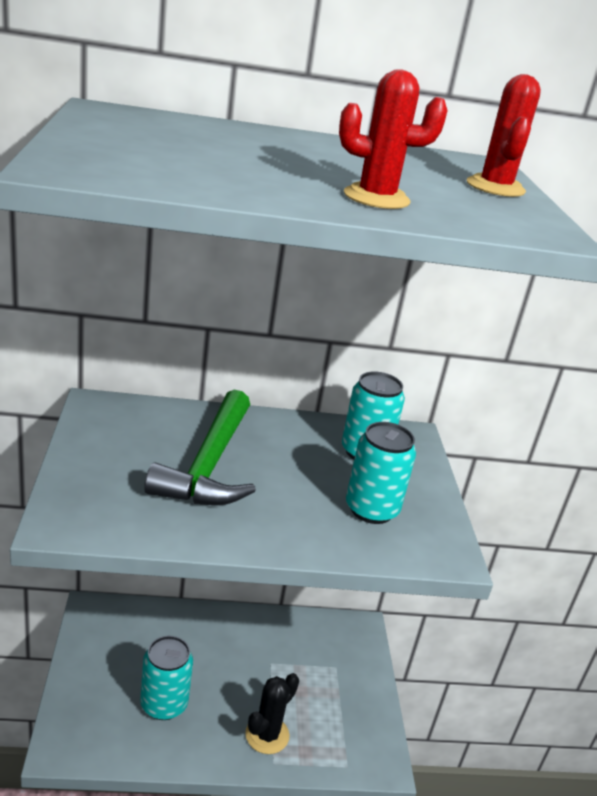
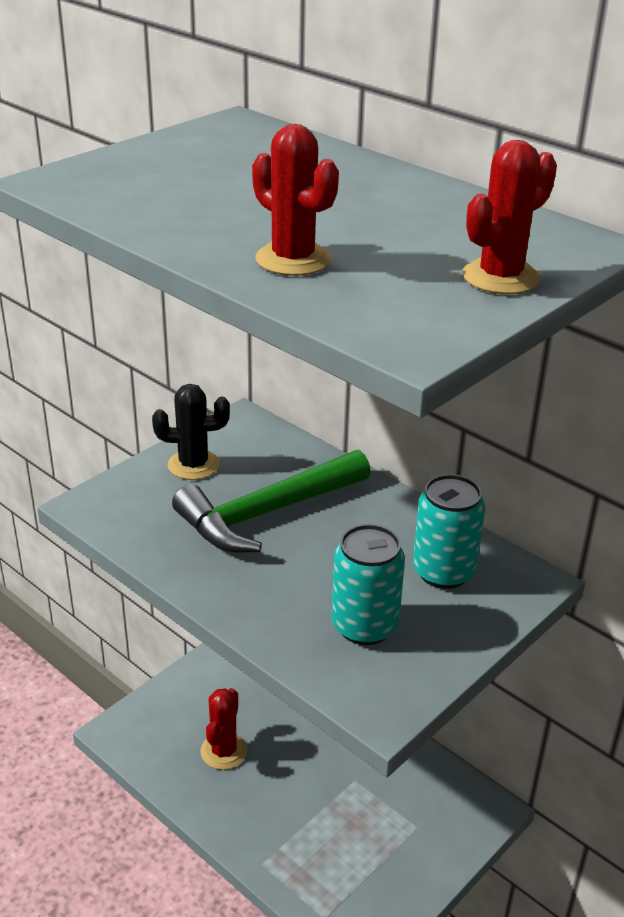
camera: 50 degrees right, 5 degrees up
(164, 704) = (224, 751): turquoise can -> red cactus
(267, 735) = (282, 837): black cactus -> black cactus (193, 465)

